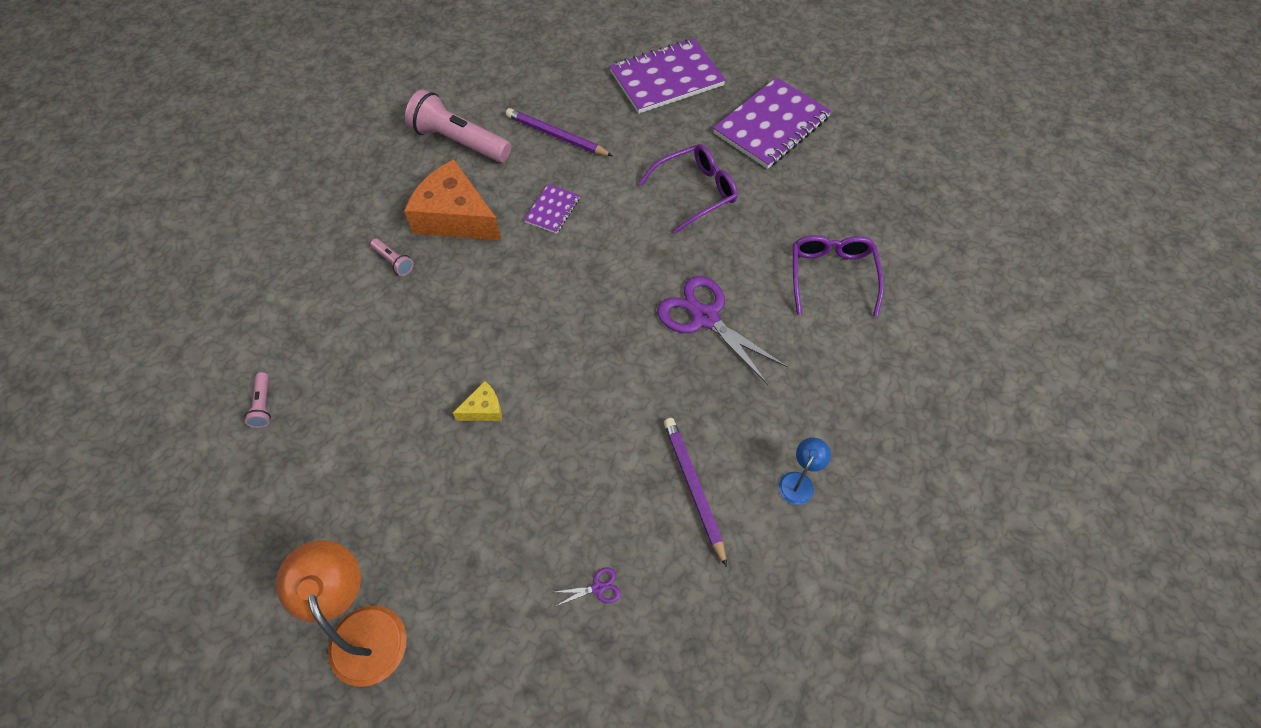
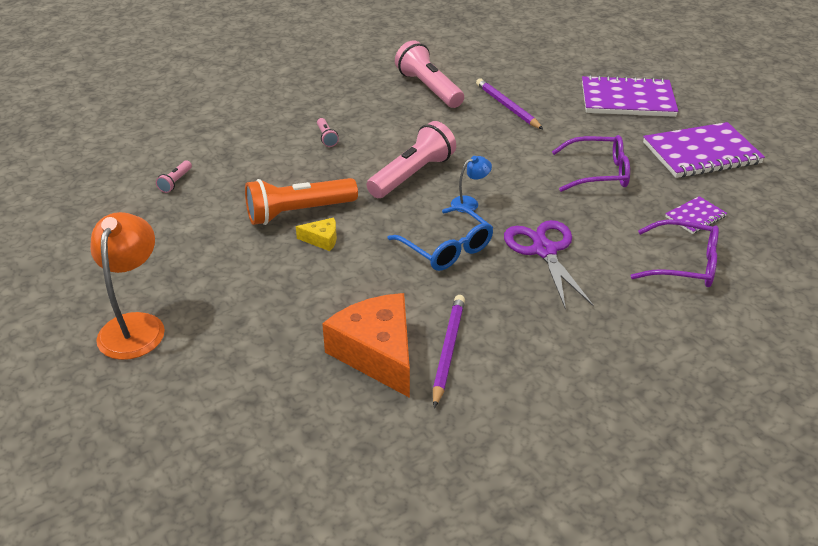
camera: 30 degrees right, 20 degrees down
(434, 383) = (298, 212): none -> orange flashlight
(455, 217) = (391, 128): orange cheese -> orange cheese (377, 353)
(519, 275) = (412, 175): none -> pink flashlight
(552, 210) = (469, 147): purple notebook -> purple notebook (695, 217)
(598, 588) = (320, 378): purple scissors -> none
(614, 359) = (446, 248): none -> blue glasses
(799, 481) = (545, 384): blue lamp -> blue lamp (469, 202)
(832, 276) = (684, 264): purple glasses -> purple glasses turned 75 degrees clockwise

